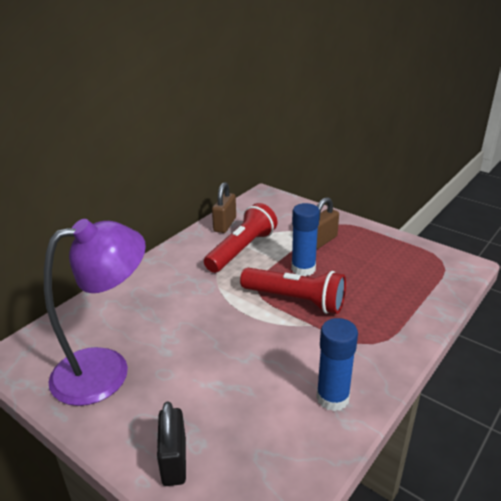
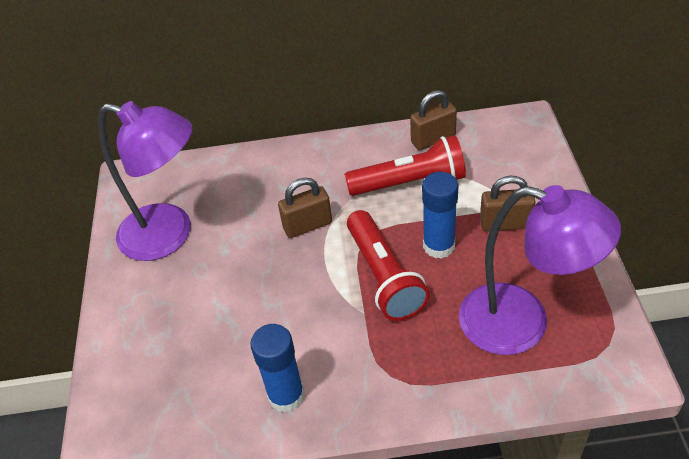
camera: 50 degrees right, 15 degrees up
(174, 461) = (127, 348): black padlock -> none
(208, 303) = (307, 225): none -> brown padlock
(396, 276) = (522, 324): none -> purple lamp

